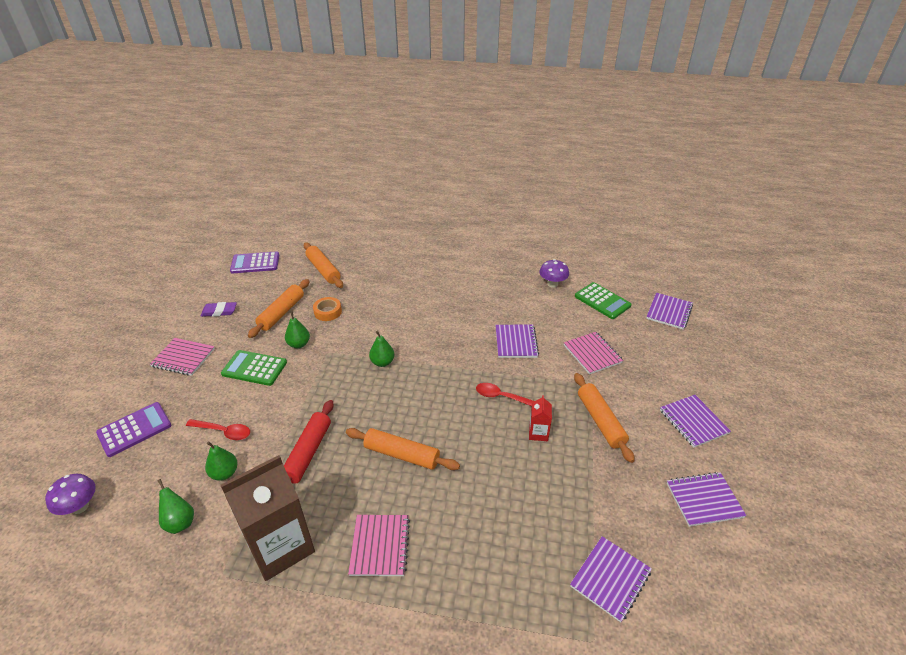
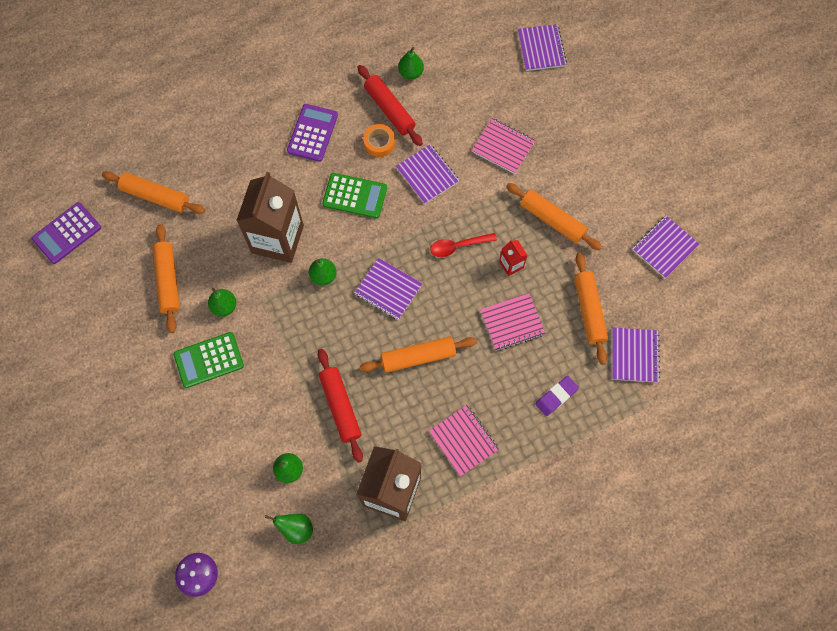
camera: 35 degrees left, 30 degrees up
(134, 429) = (166, 489): purple calculator -> purple calculator (312, 133)
(183, 358) = (125, 394): pink notebook -> pink notebook (512, 323)
(219, 311) = (99, 320): purple eraser -> purple eraser (556, 396)
(223, 432) = (249, 437): red spoon -> none
(328, 312) = (215, 250): orange tape -> orange tape (379, 143)
(373, 326) = (277, 239): none -> brown carton
(519, 295) = (389, 109): none -> red rolling pin
(552, 284) = (411, 73): purple mushroom -> green pear
(587, 509) = (589, 310): none -> orange rolling pin
(602, 301) = (473, 70): green calculator -> green calculator (355, 196)
(693, 422) = (623, 174): purple notebook -> purple notebook (388, 290)

